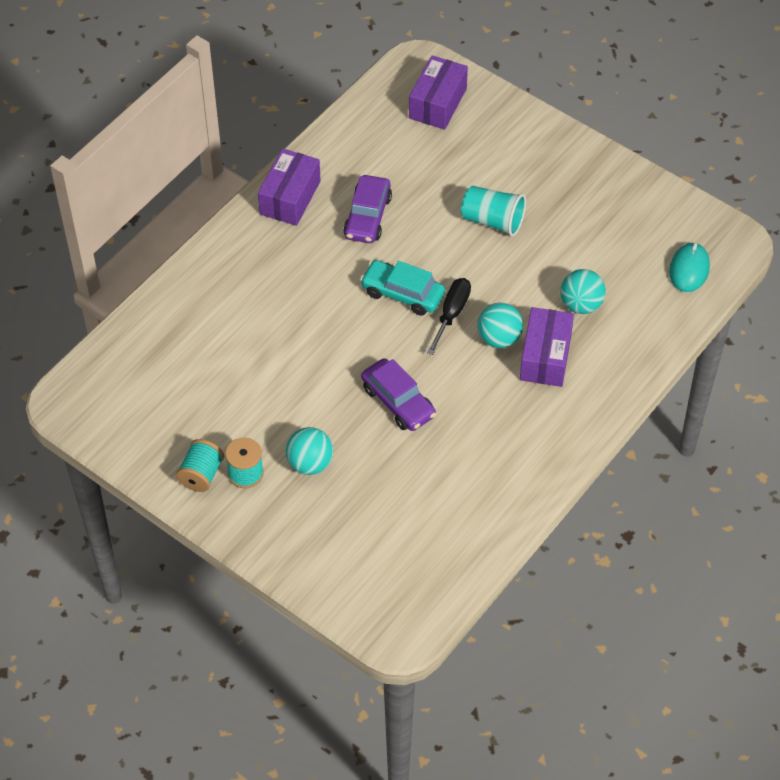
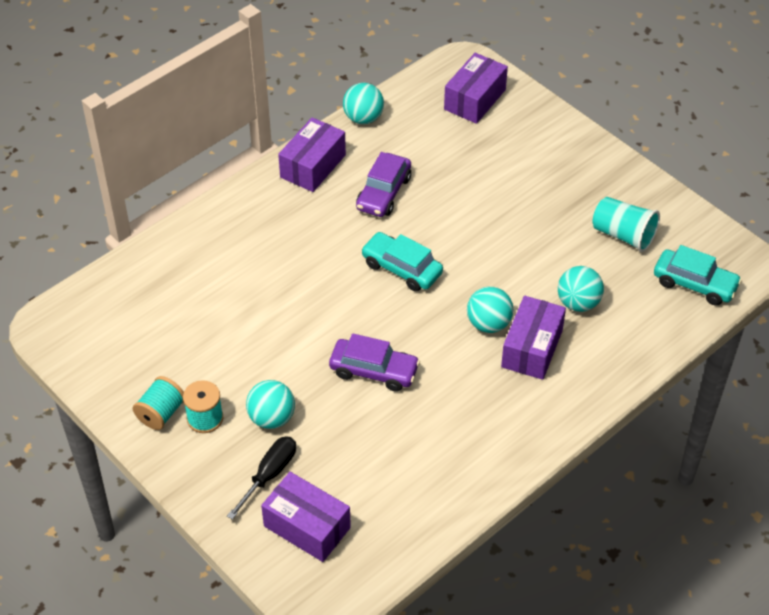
camera: 10 degrees right, 5 degrees down
(329, 139) = (363, 118): none -> turquoise ball
(368, 563) = (307, 527): none -> purple box
(398, 402) = (374, 371): purple car -> purple car turned 45 degrees counterclockwise
(451, 314) = (446, 294): black screwdriver -> black screwdriver (269, 475)
(493, 221) = (506, 212): turquoise cup -> turquoise cup (623, 235)
(689, 269) = (695, 284): turquoise mouse -> turquoise car

